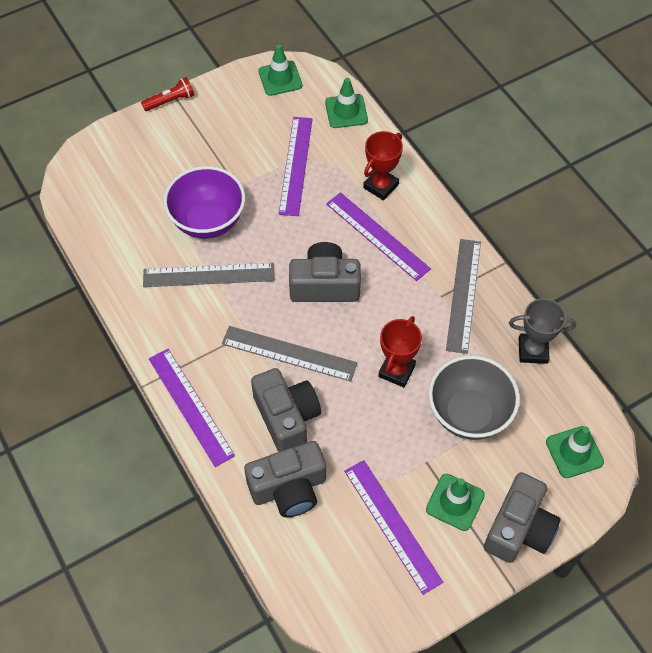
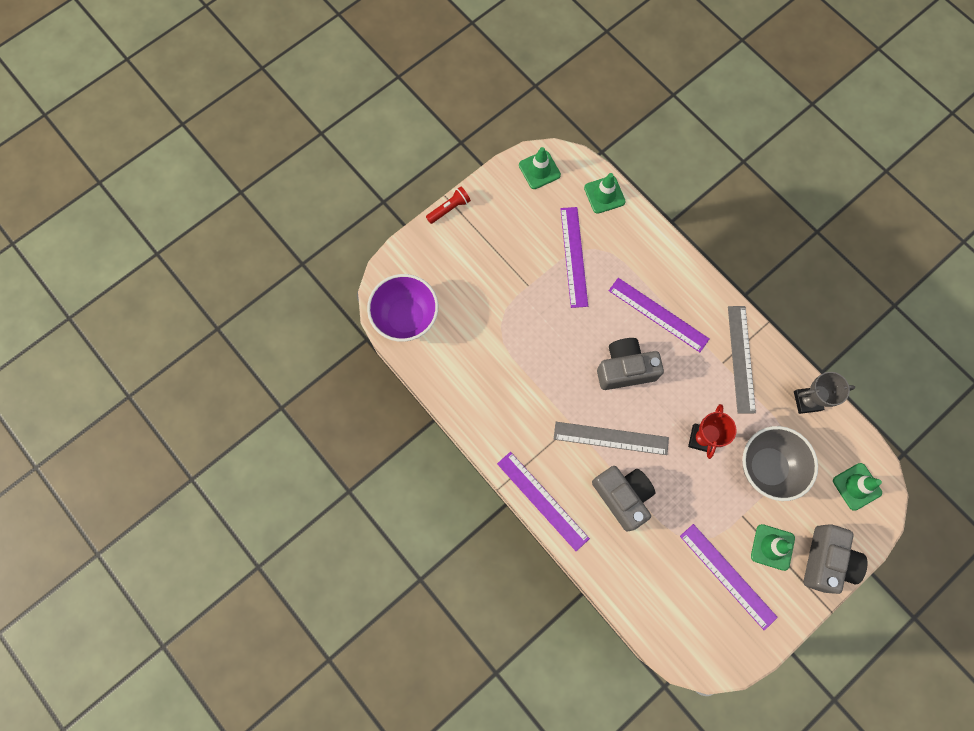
camera: 10 degrees left, 15 degrees up
(208, 221) = (512, 324): purple bowl -> purple bowl (406, 317)
(209, 275) = (526, 376): grey ruler -> none
(289, 488) = (639, 559): grey camera -> none
(381, 186) = (650, 265): red trophy -> none

